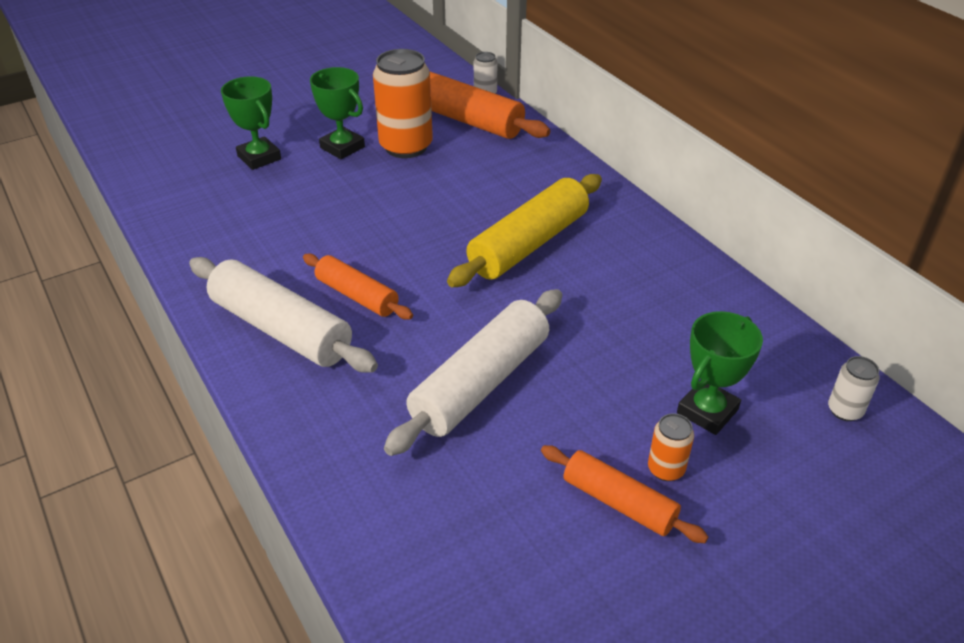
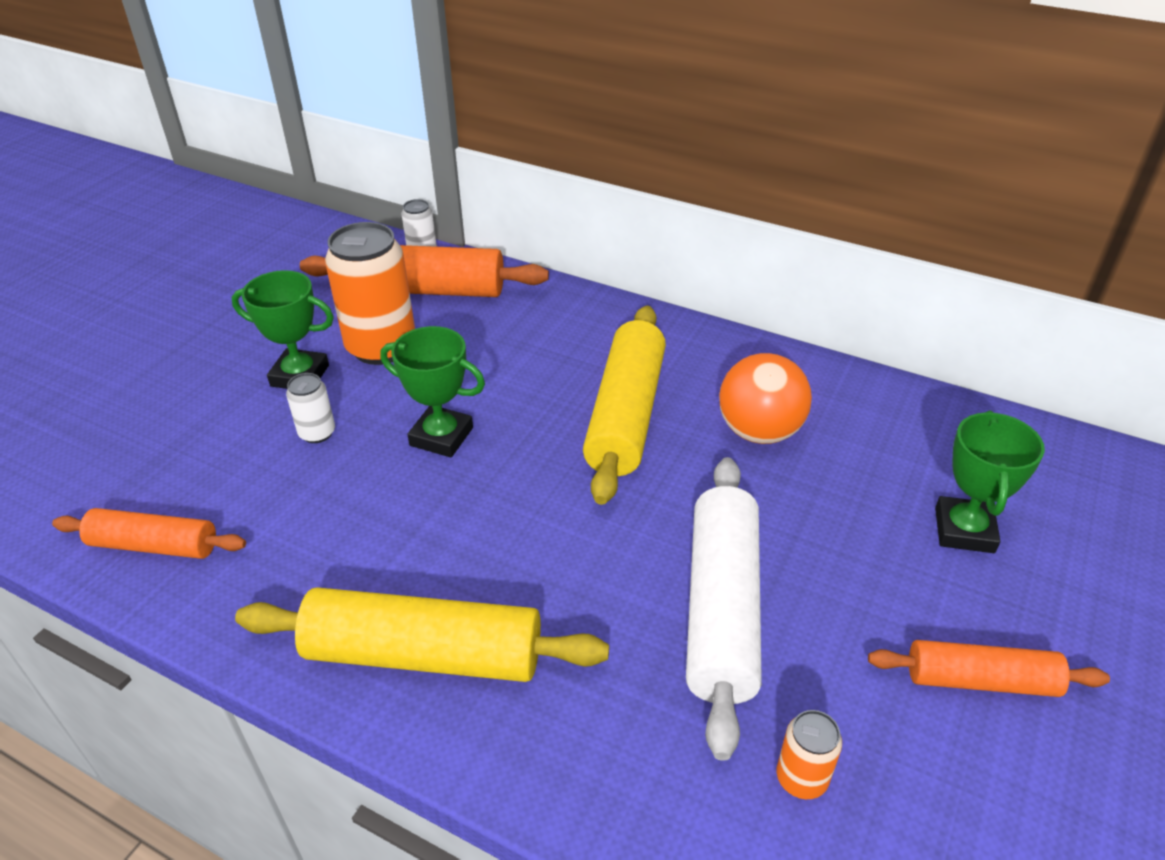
camera: 30 degrees left, 0 degrees up
(259, 157) = (195, 429): green trophy -> green trophy (441, 436)
(281, 329) = (424, 654): white rolling pin -> yellow rolling pin
(357, 296) = (483, 564): orange rolling pin -> orange rolling pin (154, 545)
(615, 289) = (759, 431): none -> orange ball
(666, 469) = (987, 616): orange can -> orange can (801, 778)
(844, 410) = (1072, 471): white can -> white can (317, 433)

